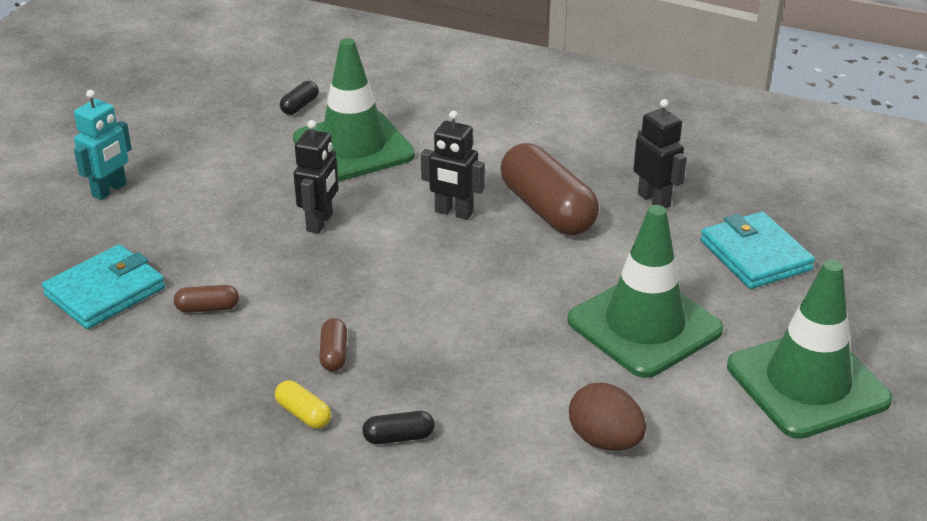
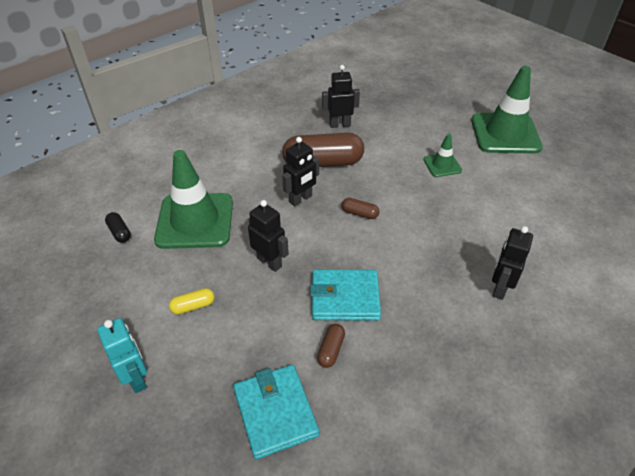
camera: 65 degrees left, 10 degrees up
(303, 414) = (464, 327): yellow capsule -> yellow capsule (193, 306)
(334, 354) = (412, 295): brown capsule -> brown capsule (359, 213)
(399, 437) = (499, 288): black capsule -> black robot
(605, 440) = (525, 209): brown egg -> none
(644, 325) = (442, 165): green traffic cone -> green traffic cone, size x0.48
(755, 255) = (405, 112): turquoise wallet -> turquoise wallet (345, 297)

